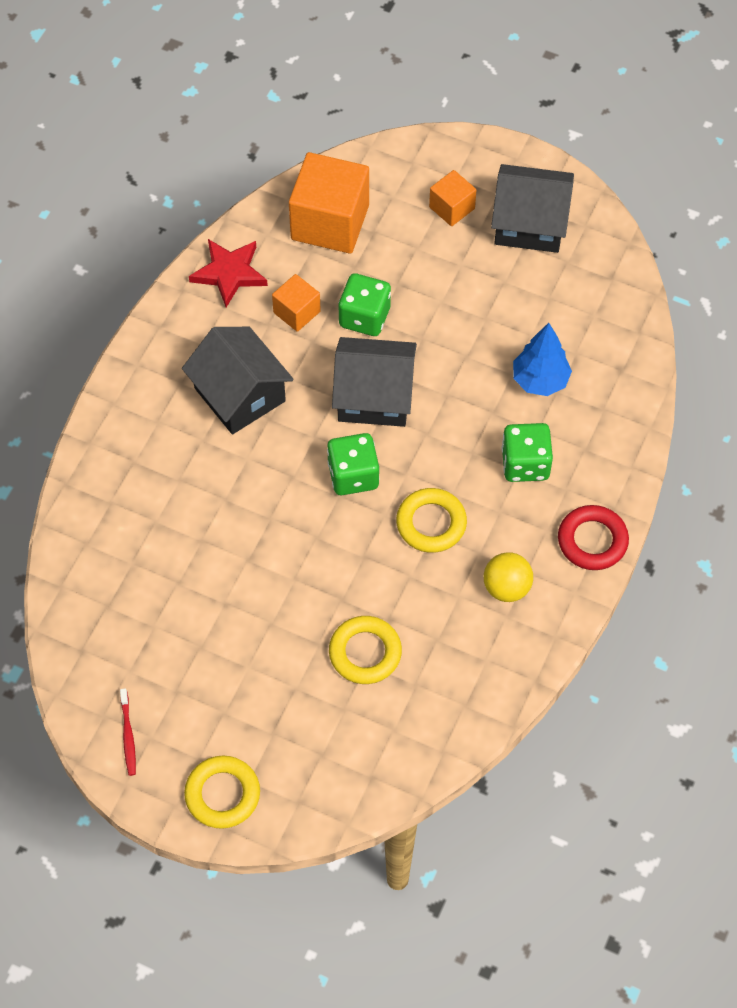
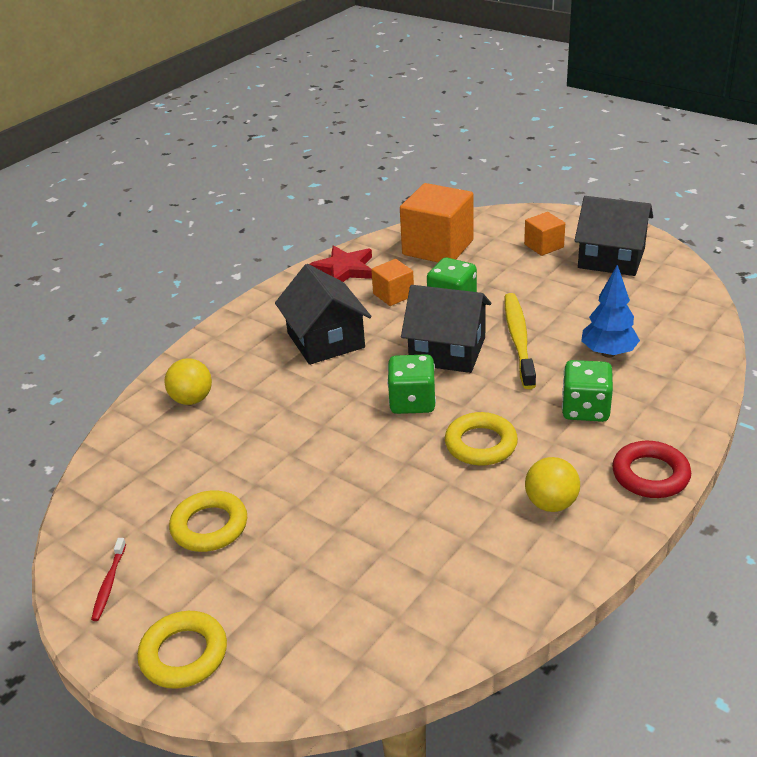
camera: 15 degrees right, 25 degrees down
(122, 500) = (192, 399): none -> yellow ball
(365, 653) = (384, 542): yellow ring -> yellow ring (209, 526)
(445, 369) = (518, 339): none -> yellow toothbrush

